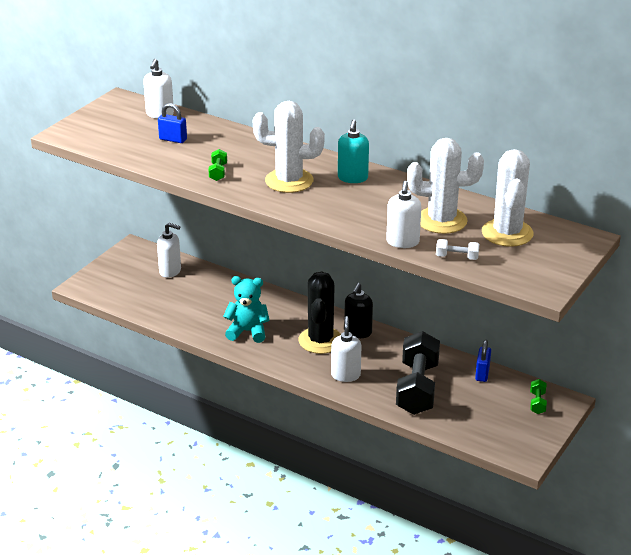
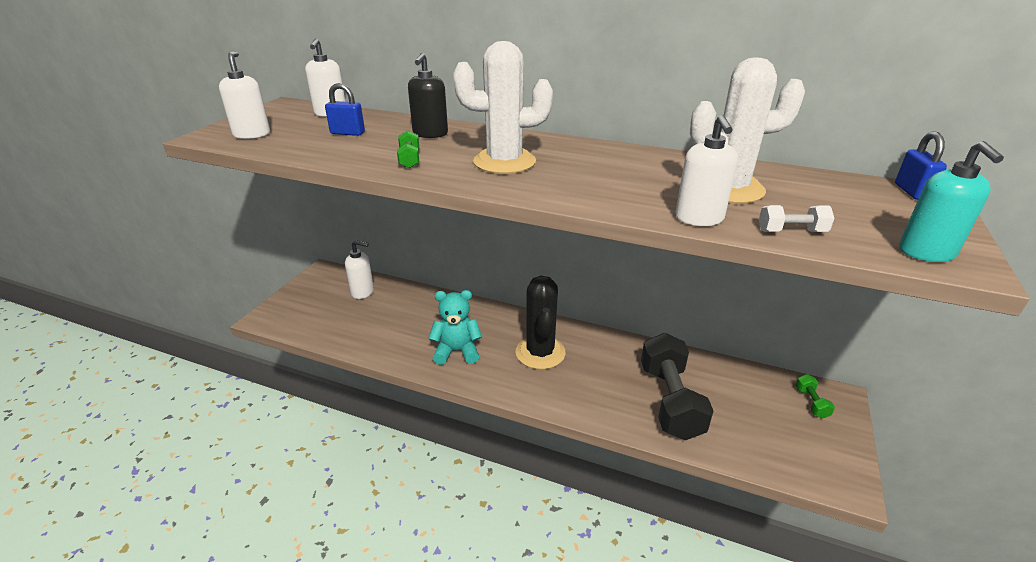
camera: 10 degrees left, 0 degrees up
(345, 375) = (583, 394): white soap dispenser -> white soap dispenser (252, 134)
(352, 178) = (582, 154): turquoise soap dispenser -> turquoise soap dispenser (926, 252)
(358, 332) = (577, 338): black soap dispenser -> black soap dispenser (430, 134)
(482, 374) = (730, 372): blue padlock -> blue padlock (912, 192)
(507, 233) = (825, 196): white cactus -> none

